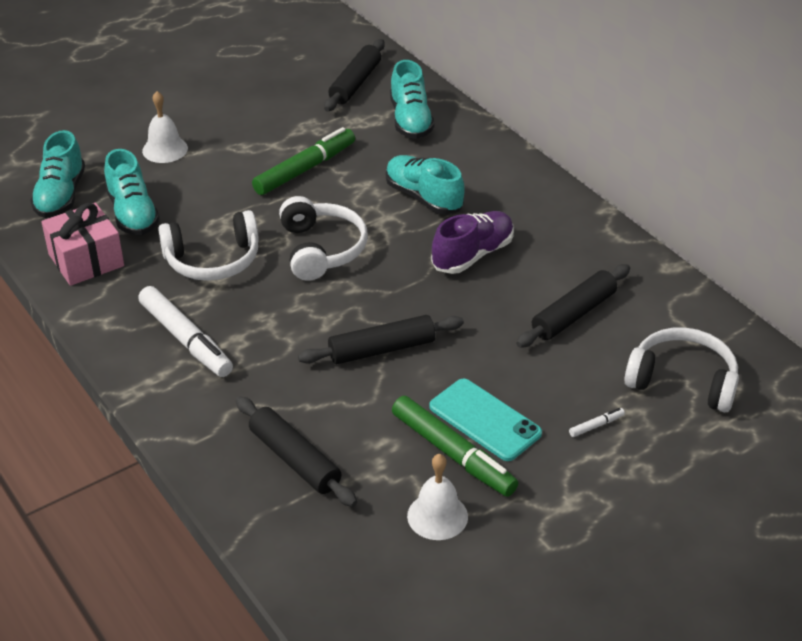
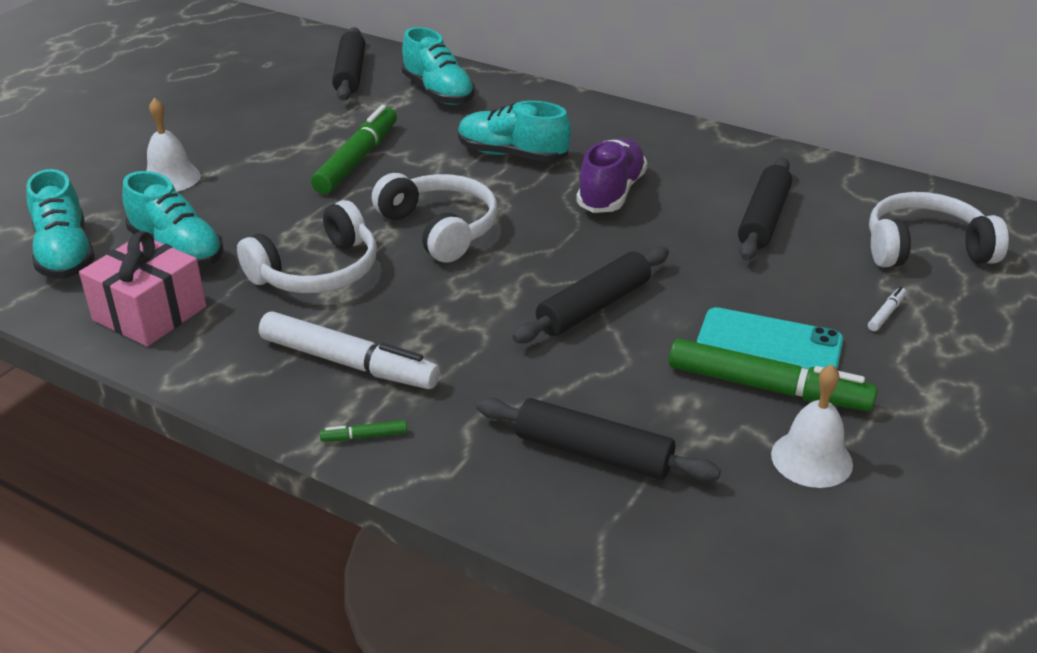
camera: 25 degrees left, 5 degrees down
(160, 397) = (364, 436): none -> green marker

